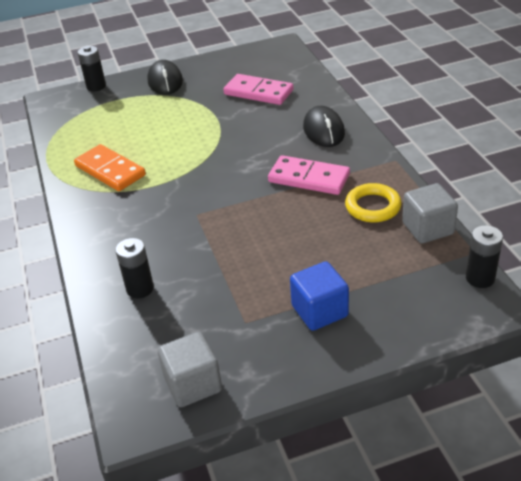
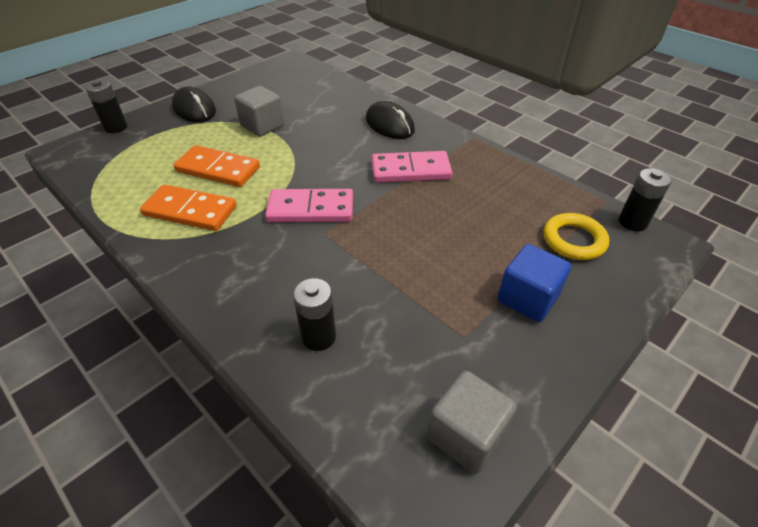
camera: 30 degrees left, 5 degrees up
(151, 140) = (218, 169): none -> orange domino
(258, 92) = (301, 103): pink domino -> pink domino (311, 209)
(373, 207) = (489, 182): yellow ring -> yellow ring (574, 240)
(427, 228) = (552, 190): grey cube -> grey cube (262, 126)

